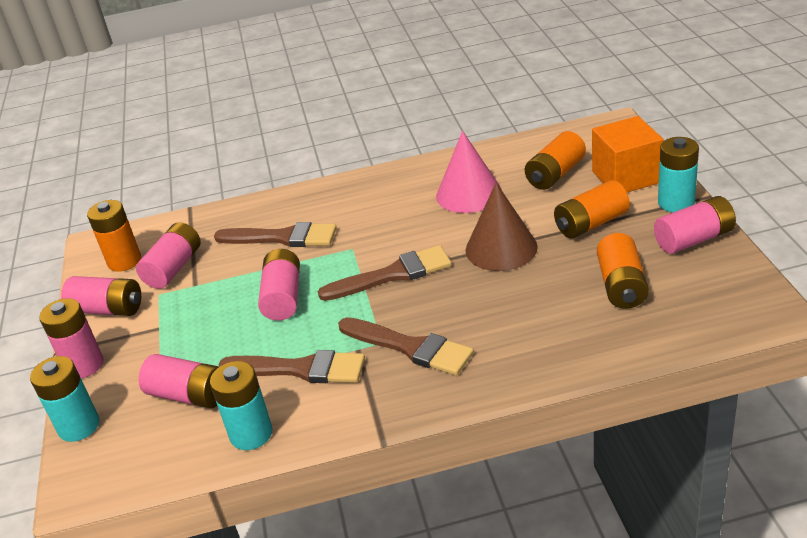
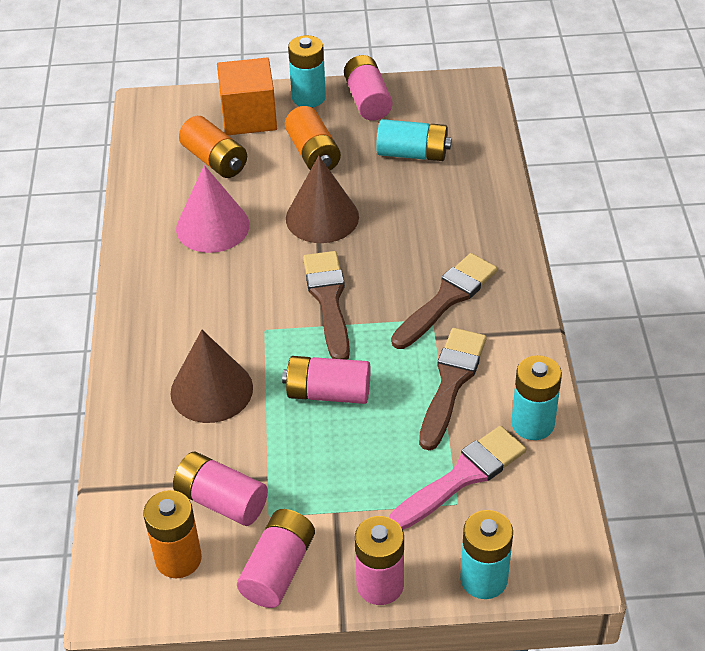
camera: 85 degrees left, 10 degrees up
(189, 395) = (462, 476): pink battery -> pink brush
(282, 237) = (211, 390): brown brush -> brown cone
(621, 285) = (412, 153): orange battery -> turquoise battery

